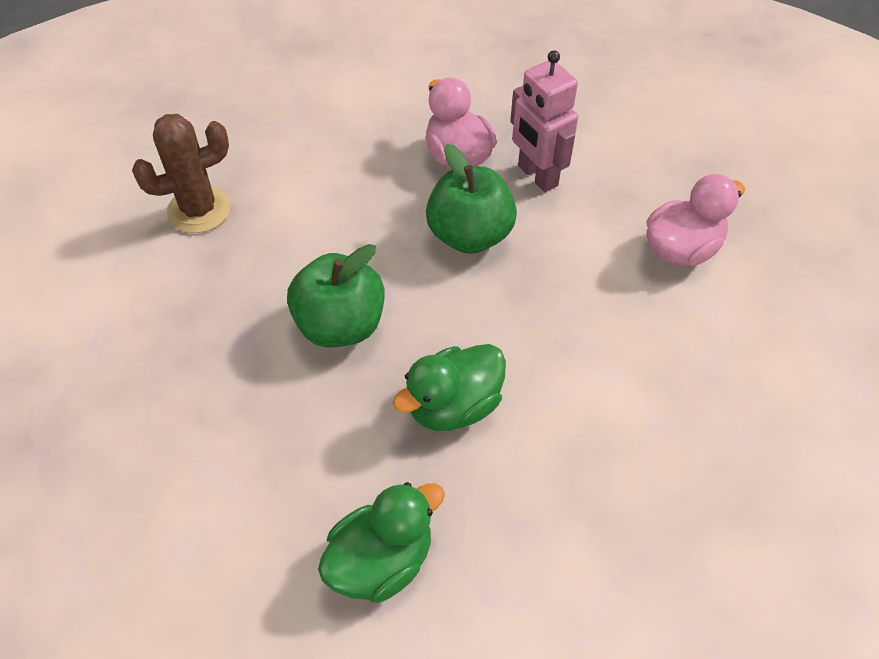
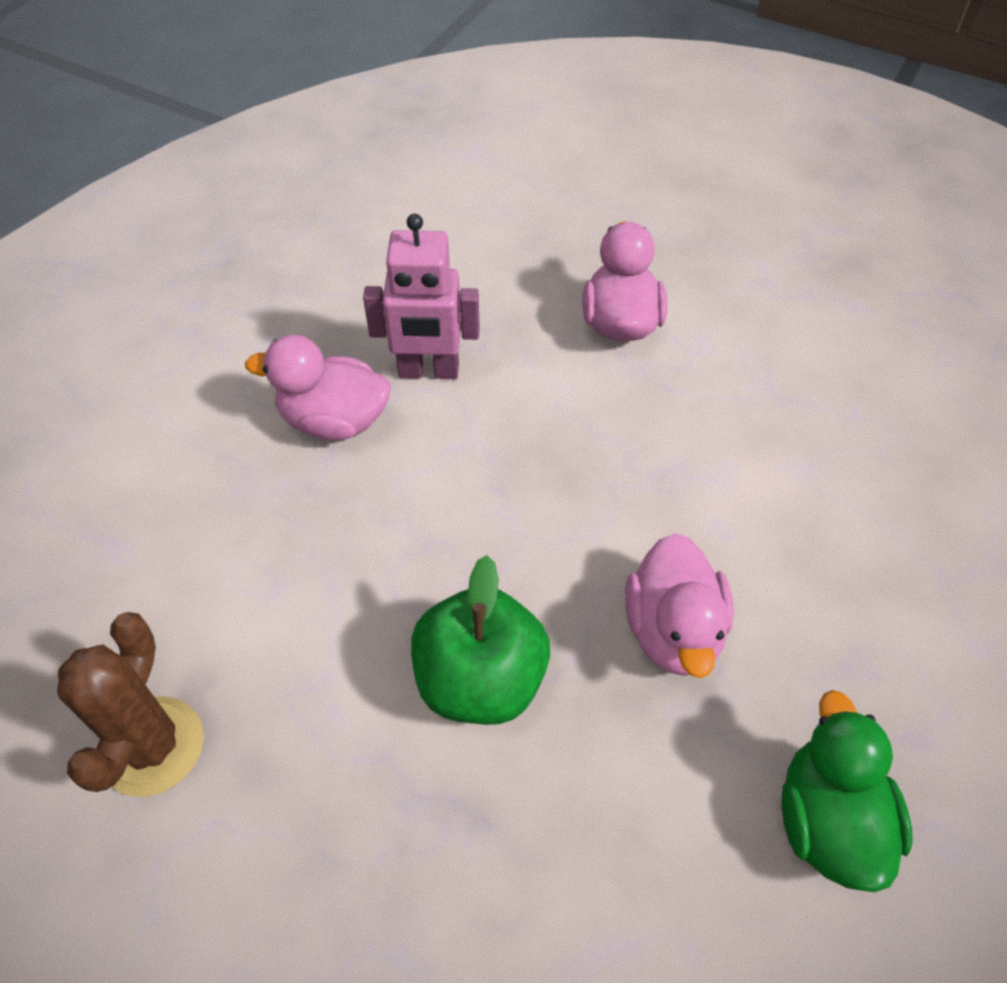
camera: 55 degrees left, 0 degrees up
(453, 406) = (673, 630): green duck -> pink duck
(470, 235) = (457, 478): green apple -> none

